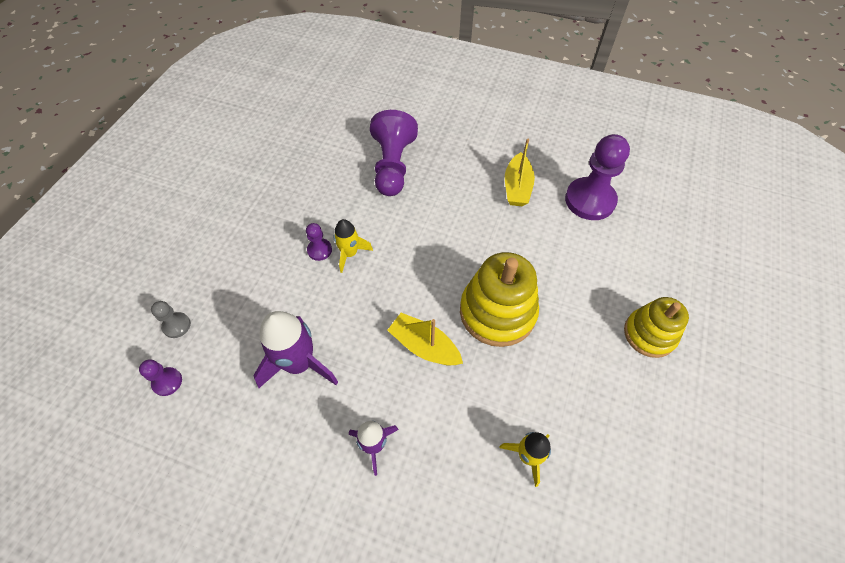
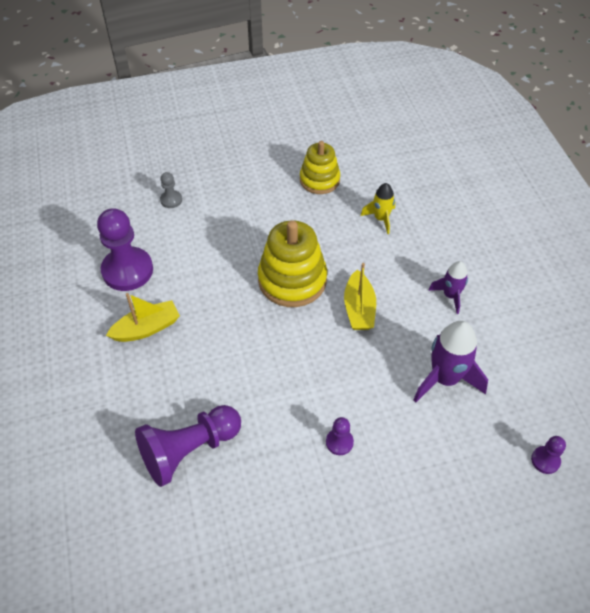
camera: 125 degrees left, 5 degrees down
(176, 325) = (505, 499): grey pawn -> grey pawn (171, 200)
(350, 254) = (323, 414): yellow rocket -> none
(649, 334) = (239, 193): yellow stacking toy -> yellow stacking toy (319, 180)

